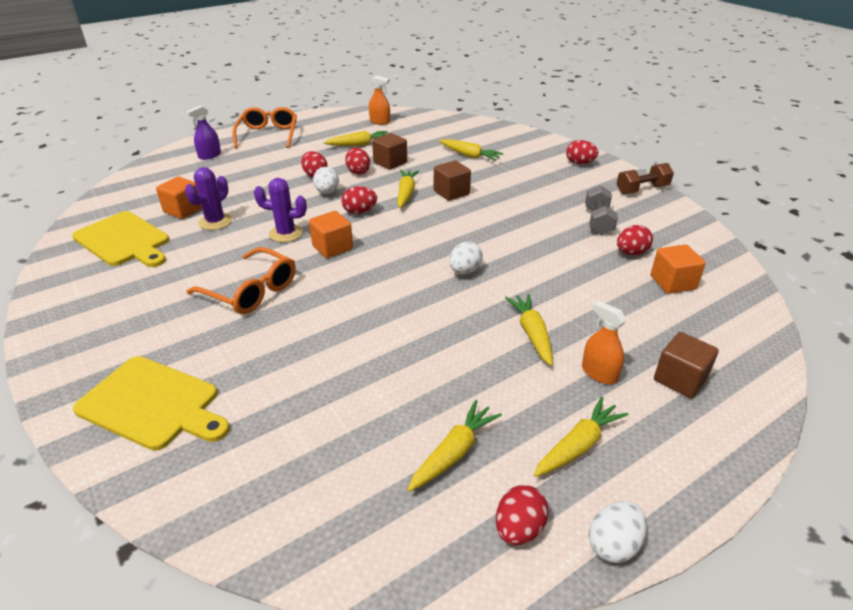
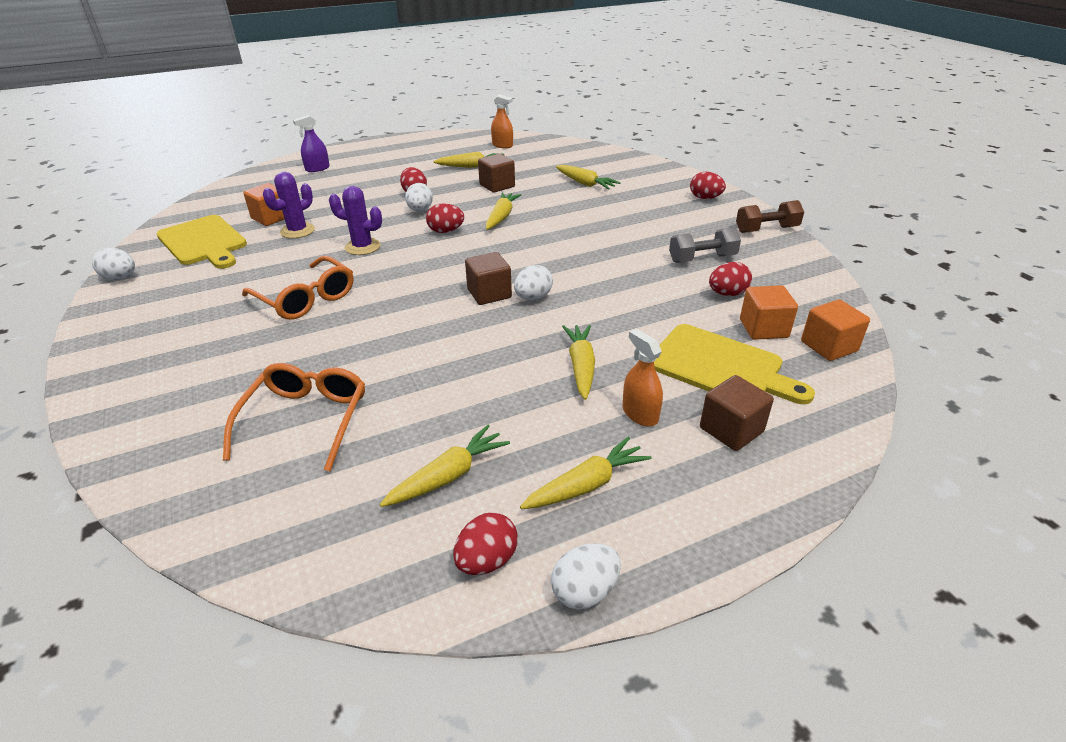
camera: 10 degrees right, 0 degrees up
(51, 286) = (120, 278): none -> white egg
(152, 404) = (169, 395): yellow cutting board -> yellow cutting board (720, 367)
(268, 135) = (383, 152): orange glasses -> orange glasses (305, 420)
(332, 247) = (404, 264): orange cube -> orange cube (829, 346)
(358, 172) = (460, 192): red egg -> none
(451, 192) = (550, 219): brown cube -> brown cube (489, 293)
(598, 221) = (702, 258): grey dumbbell -> grey dumbbell turned 60 degrees clockwise

